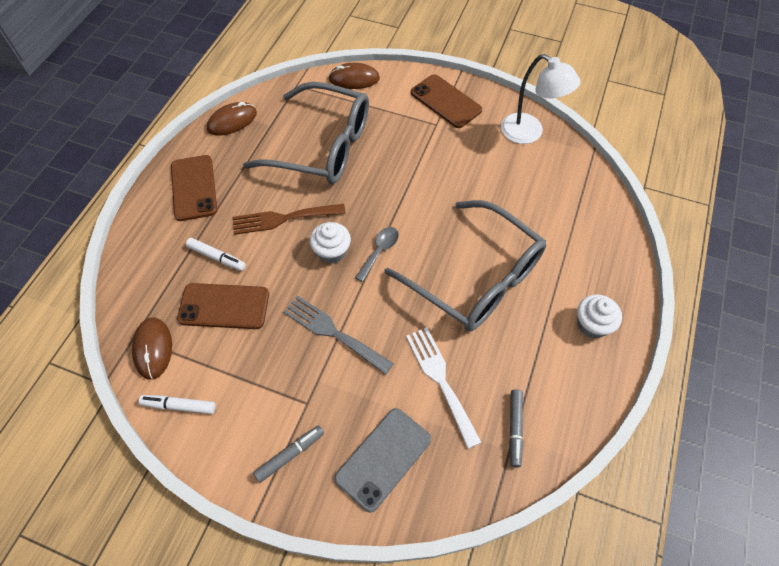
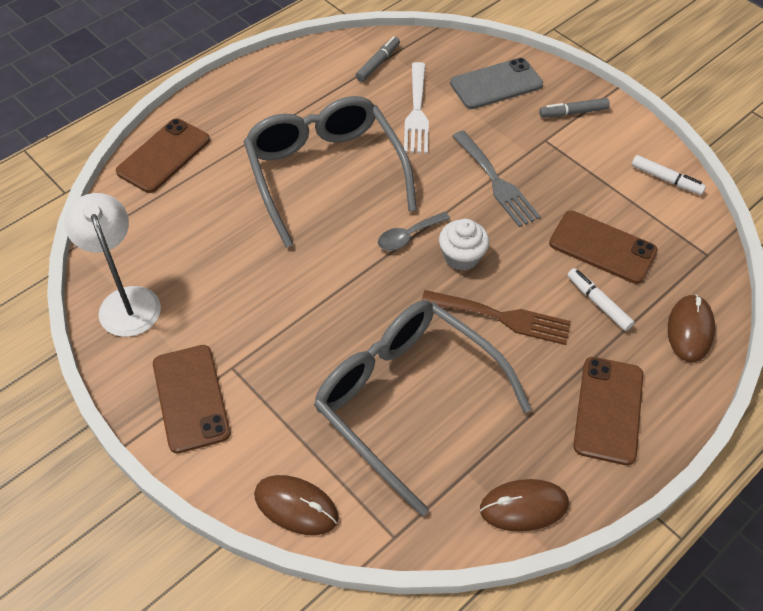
camera: 155 degrees left, 5 degrees down
(153, 349) = (687, 236): brown mouse -> brown mouse (690, 330)
(592, 324) = (251, 99): white cupcake -> none
(606, 238) = (164, 156): none -> brown phone

